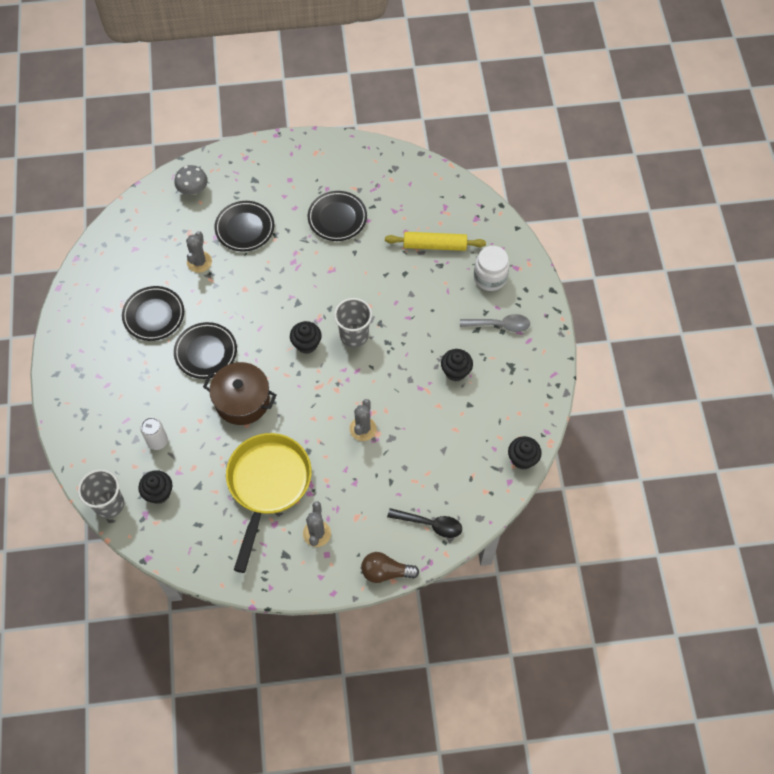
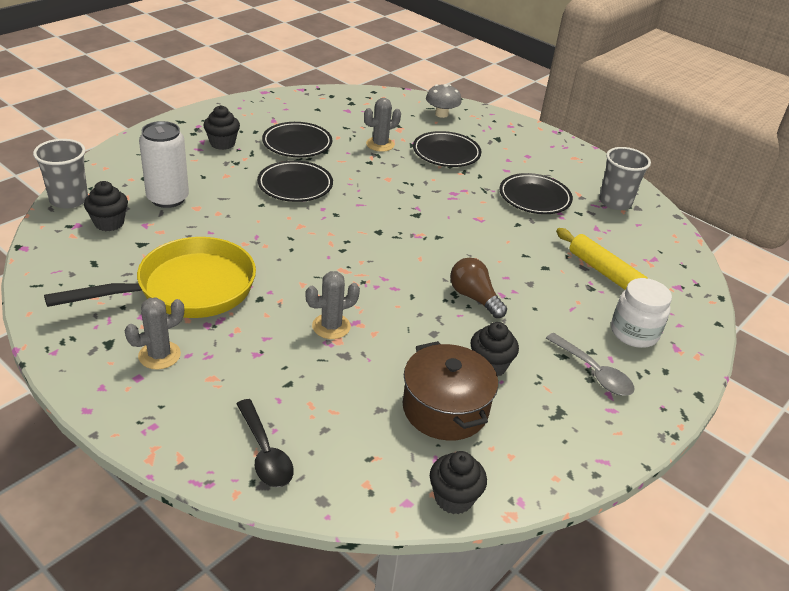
camera: 45 degrees right, 25 degrees down
(157, 441) = (168, 198): white can -> white can, size x1.63
(242, 401) = (269, 228): brown pot -> brown pot (445, 408)
(306, 344) = (380, 240): black cupcake -> black cupcake (222, 143)
(354, 335) = (431, 266): grey cup -> grey cup (615, 202)
(386, 572) = (157, 445): brown light bulb -> brown light bulb (474, 297)

